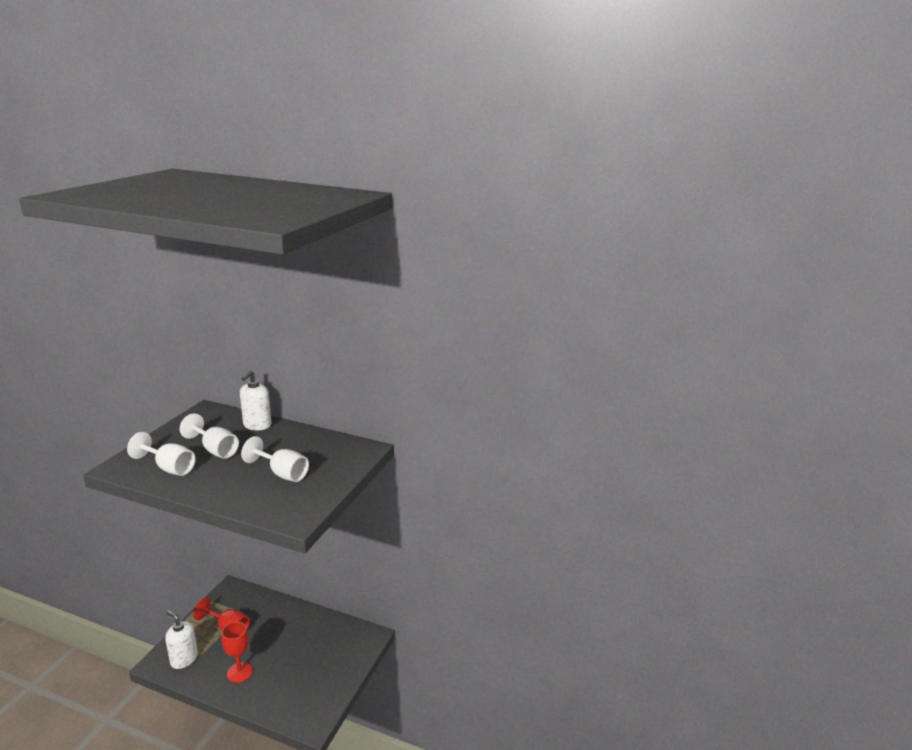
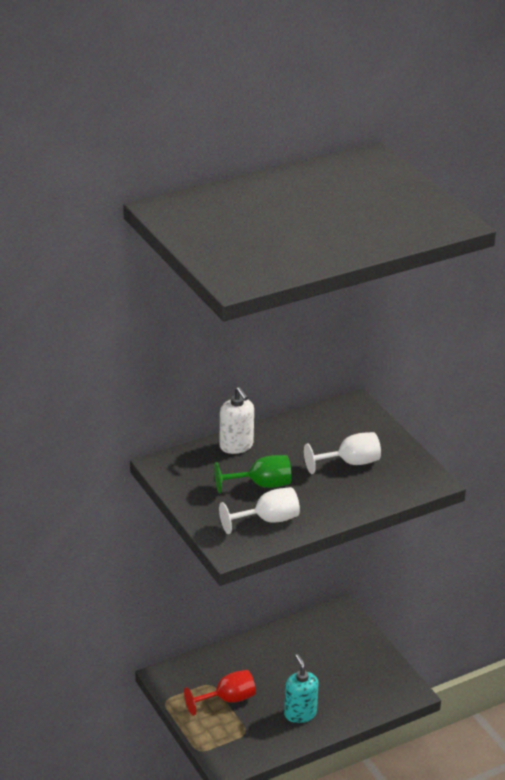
camera: 50 degrees left, 10 degrees up
(184, 659) = (241, 745): white soap dispenser -> none
(215, 450) = (261, 485): white goblet -> green goblet
(239, 672) = (300, 713): red goblet -> turquoise soap dispenser

